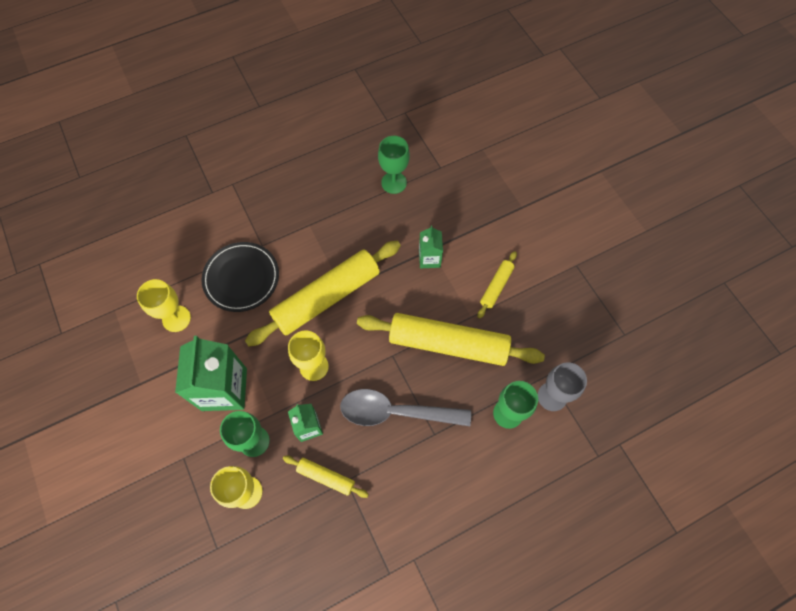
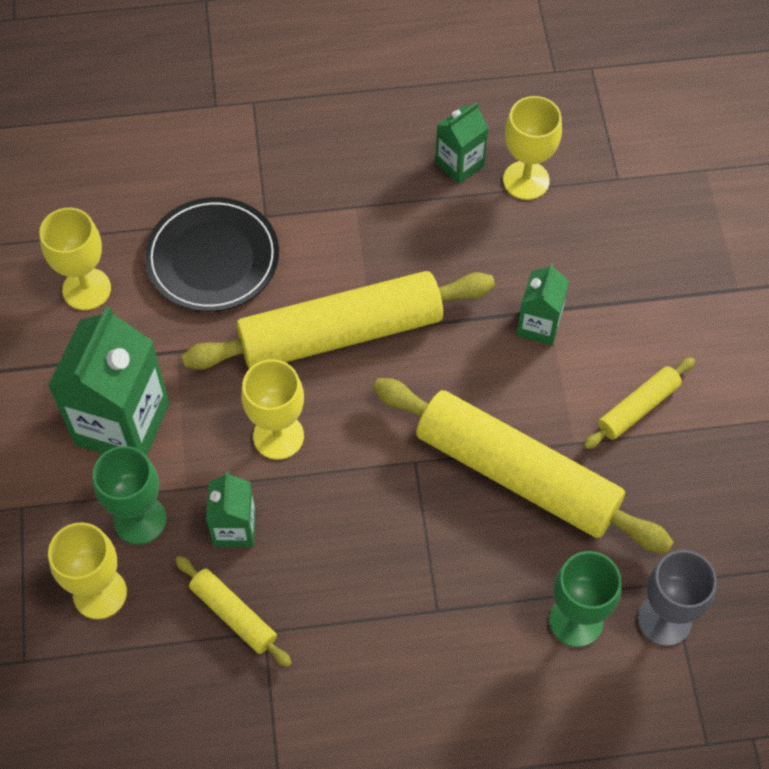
camera: 20 degrees right, 5 degrees down
(356, 184) = (459, 164): none -> green carton
(394, 182) = (526, 180): green goblet -> yellow goblet
(396, 412) = (386, 553): grey spoon -> none

